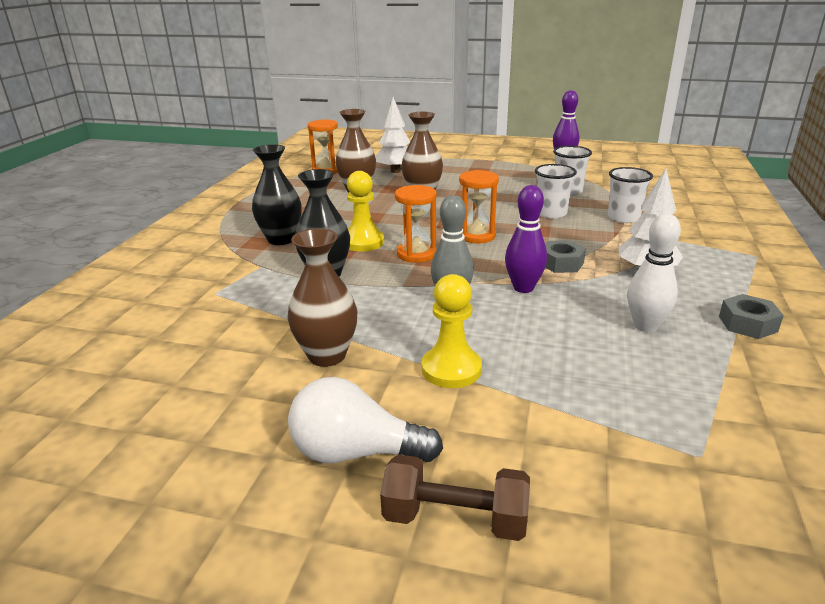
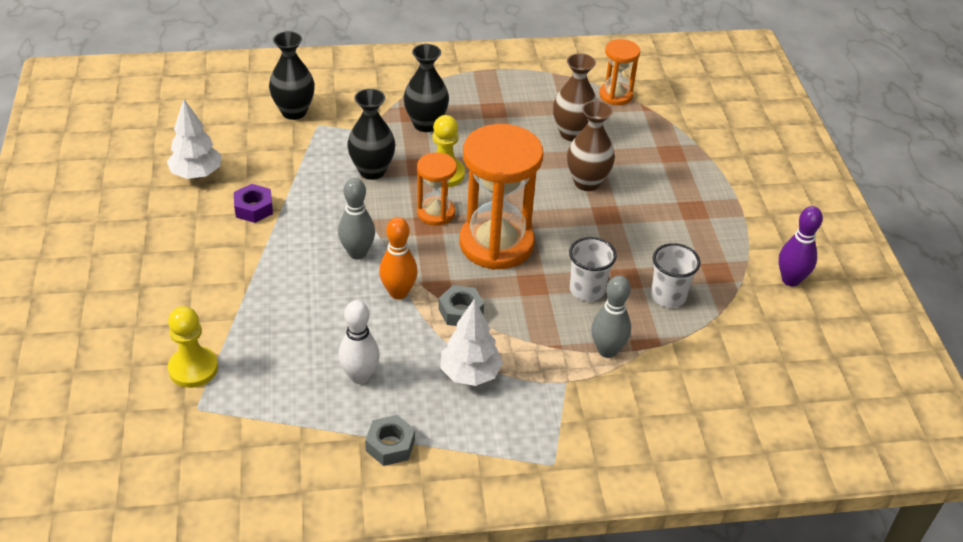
camera: 65 degrees right, 15 degrees up
(173, 304) = (294, 112): none -> black vase
(327, 355) = (254, 208): brown vase -> purple nut
(355, 452) = (158, 251): white light bulb -> none
(395, 171) = (647, 145): white tree -> white tree (197, 174)
(451, 369) = (257, 273): yellow pawn -> yellow pawn (193, 368)
(455, 519) = (115, 303): brown dumbbell -> none
(476, 236) = (496, 244): orange hourglass -> orange hourglass, size x1.91
(523, 288) = (398, 292): purple bowling pin -> orange bowling pin
(623, 218) = (607, 350): white cup -> grey bowling pin

